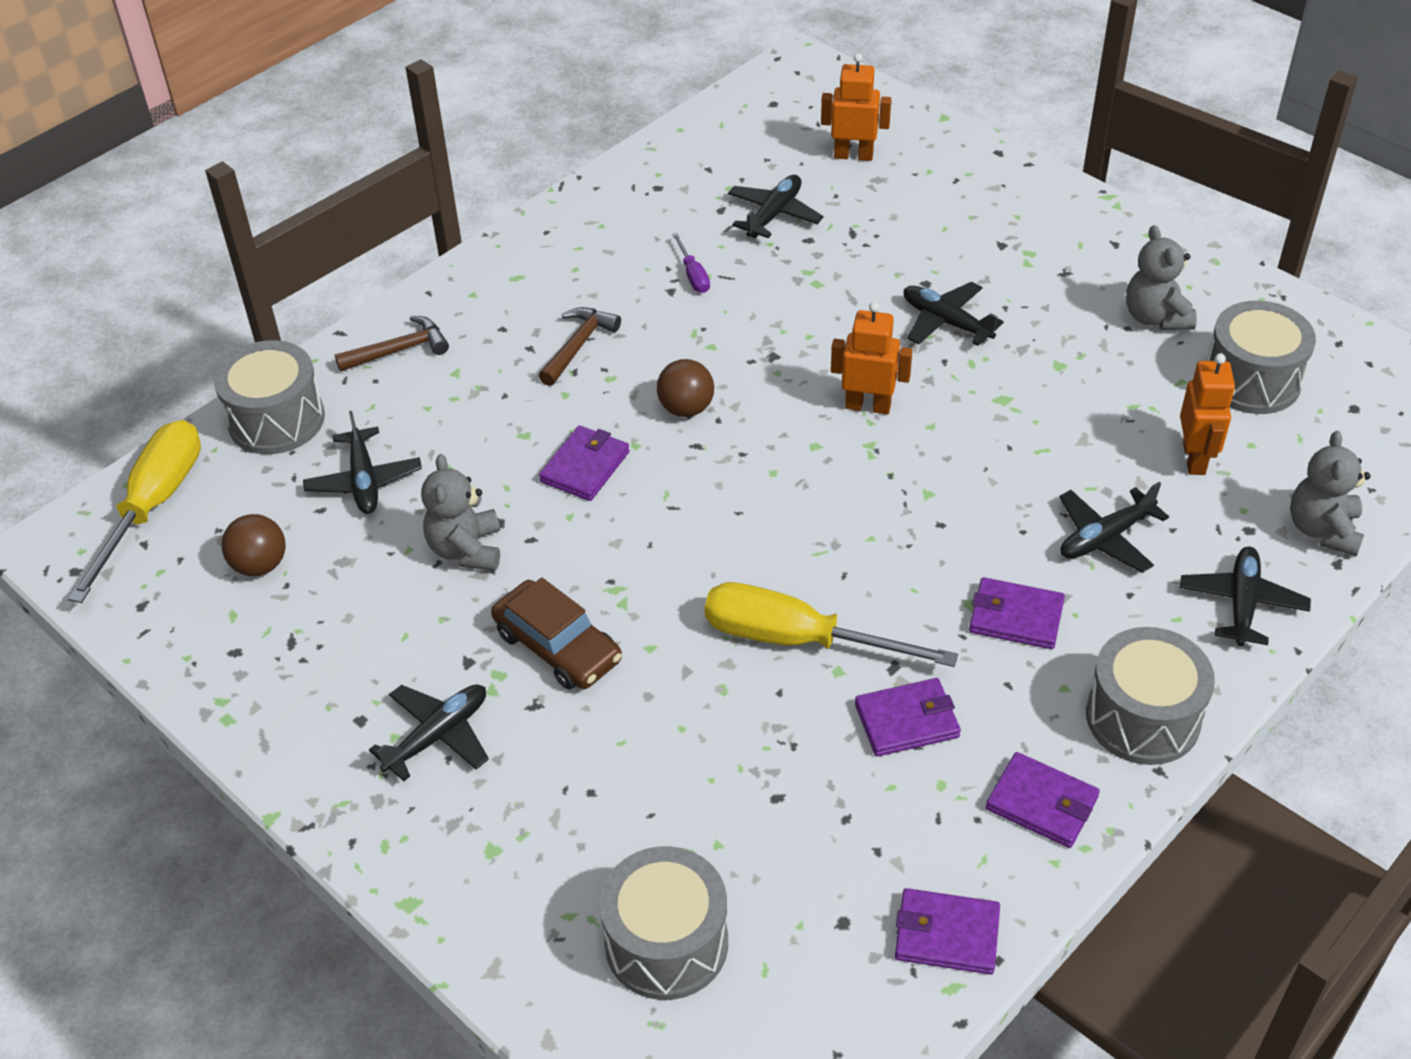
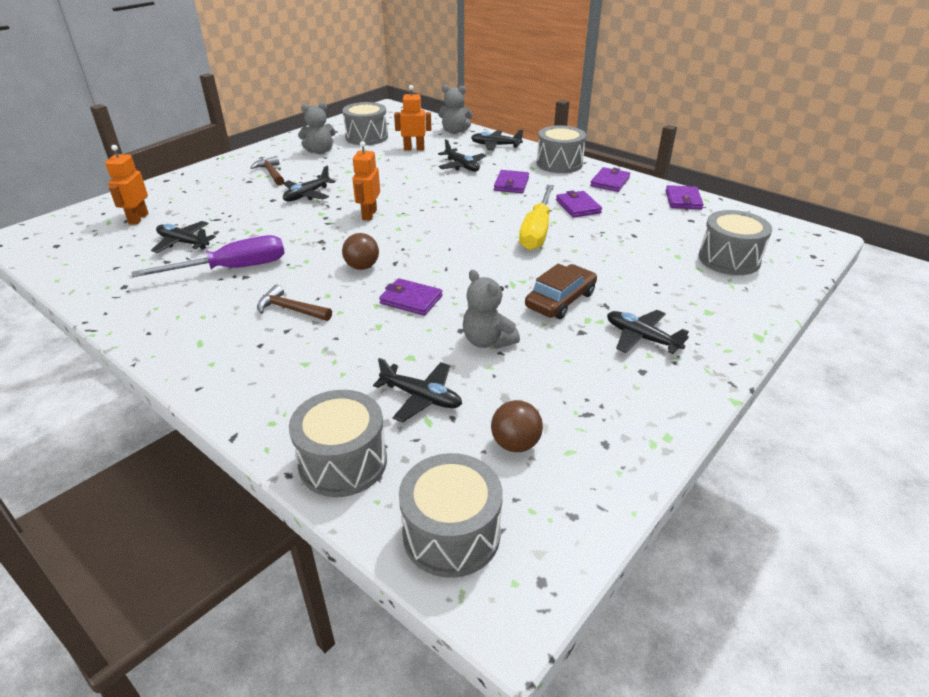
camera: 95 degrees left, 10 degrees down
(153, 506) = (451, 534): yellow screwdriver -> grey drum
(364, 481) = (421, 397): black plane -> black plane turned 45 degrees clockwise
(399, 350) = (269, 396): brown hammer -> brown hammer (271, 173)
(466, 549) = (487, 341): grey teddy bear -> grey teddy bear turned 60 degrees clockwise
(693, 275) = (232, 269): purple screwdriver -> purple screwdriver, size x2.27

